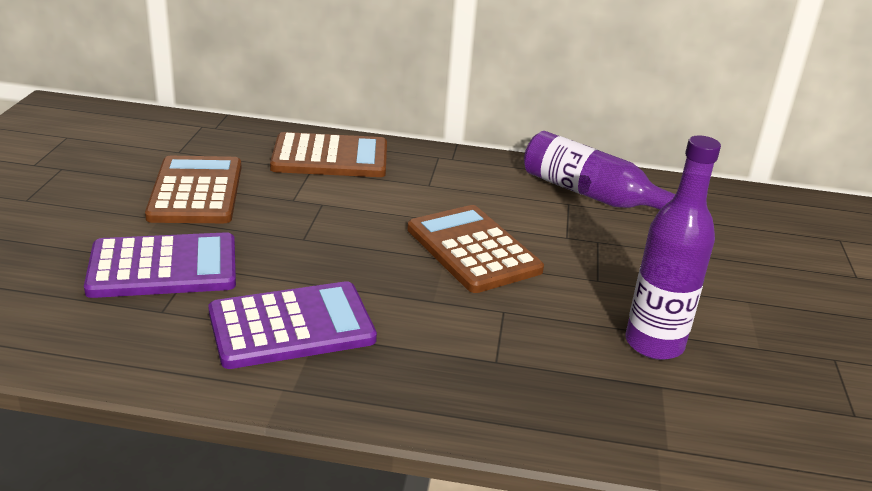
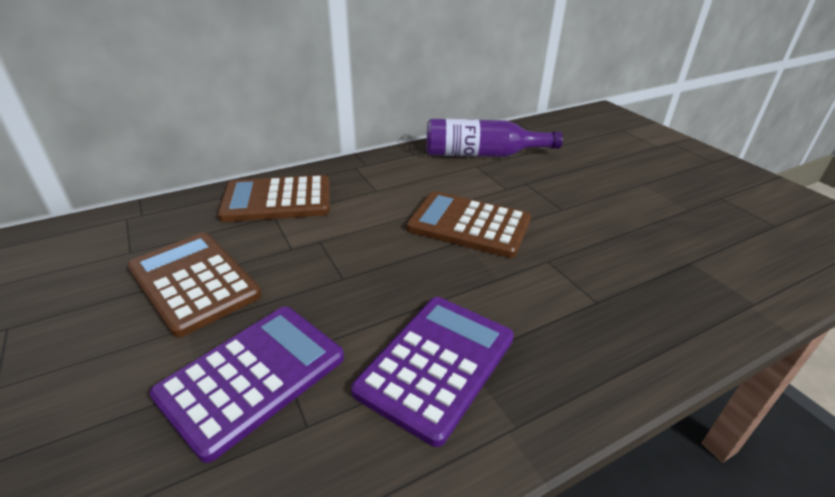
camera: 35 degrees left, 5 degrees up
(330, 157) = (277, 200): brown calculator -> brown calculator turned 150 degrees counterclockwise
(654, 344) = (647, 236): purple bottle -> none

